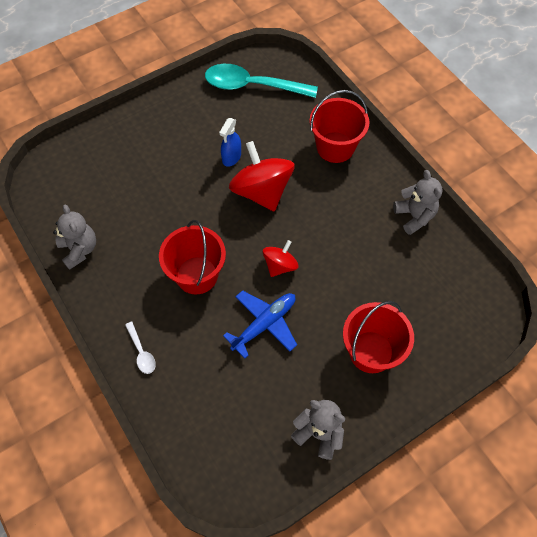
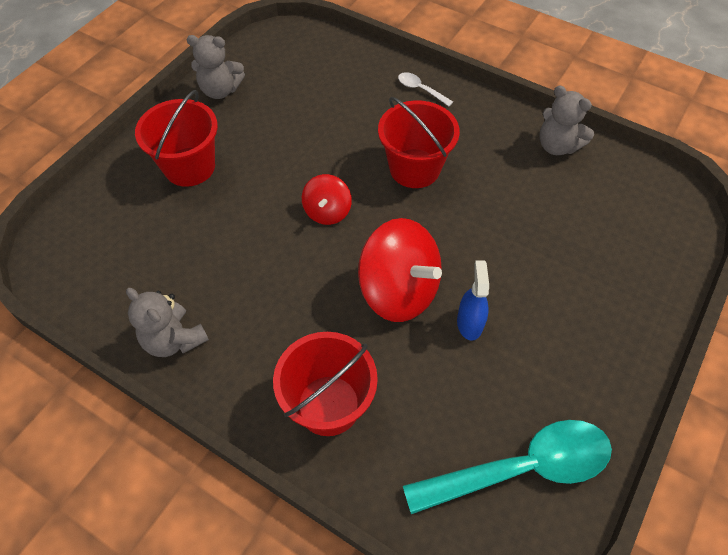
camera: 155 degrees right, 5 degrees down
(264, 324) = (314, 151): blue plane -> none

